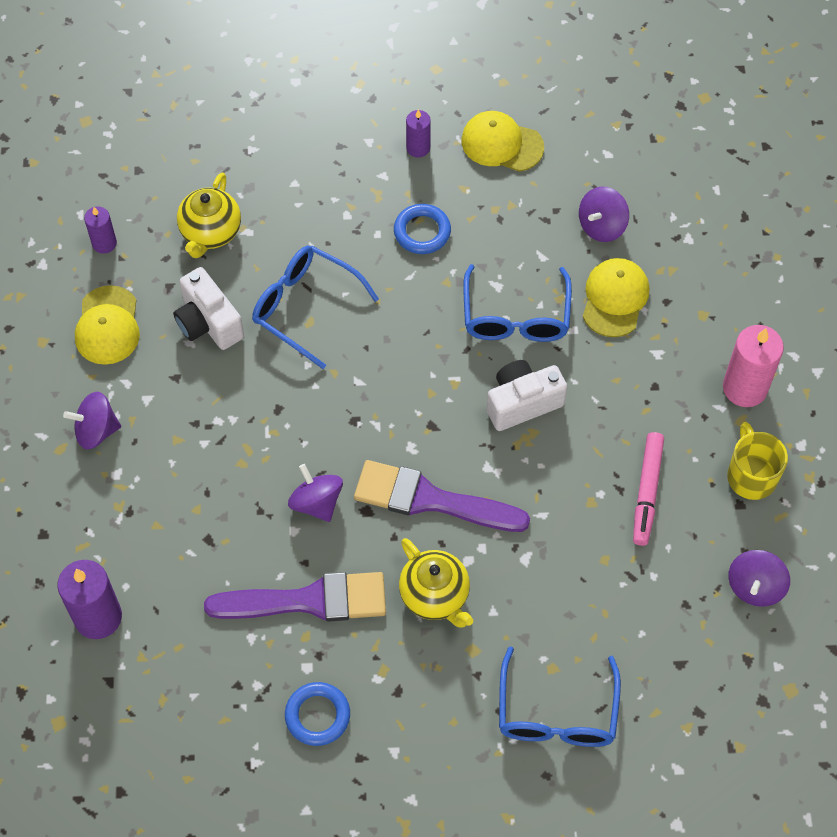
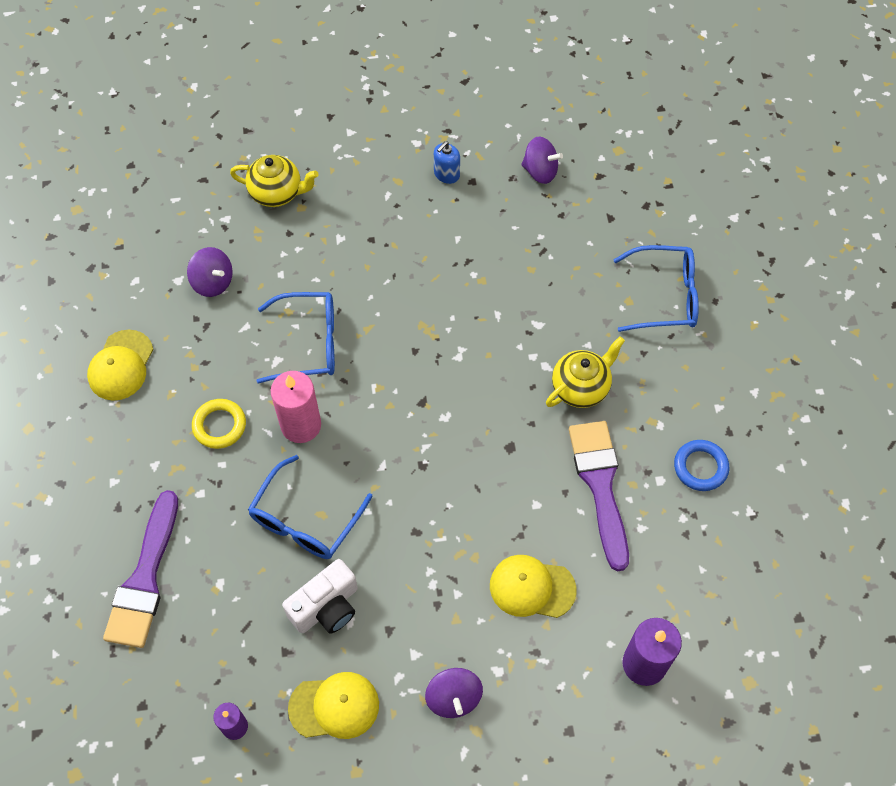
camera: 95 degrees left, 0 degrees up
(210, 233) = (221, 619): yellow teapot -> yellow teapot (277, 193)
(316, 502) = (507, 488): purple spinning top -> none
(418, 148) = (123, 436): purple candle -> none
(422, 232) = (219, 425): blue ring -> yellow ring
(430, 500) = (493, 397): purple brush -> purple brush (145, 578)
(522, 403) = (394, 334): white camera -> none
(615, 299) = (287, 270): yellow cap -> yellow cap (532, 587)
(647, 492) = (468, 242): pink marker -> none
(745, 388) = (368, 178): pink candle -> pink candle (301, 425)
(751, 475) = (446, 174): yellow mug -> blue soap dispenser

